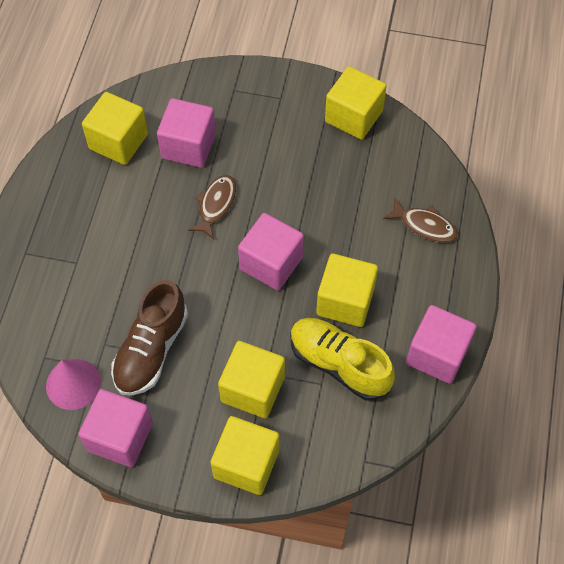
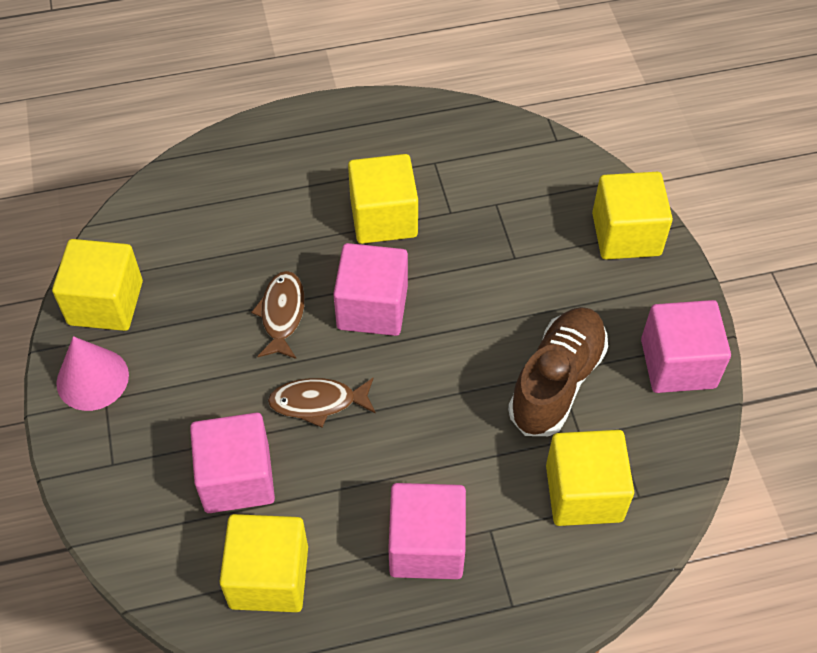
camera: 115 degrees left, 5 degrees down
(73, 384) = (650, 444): pink cone -> pink cone (92, 379)
(151, 349) = (556, 382): brown shoe -> brown shoe turned 60 degrees counterclockwise
(252, 389) = (541, 262): yellow cube -> yellow cube (584, 493)
(339, 364) = (464, 196): yellow shoe -> none
(424, 225) = (243, 179): brown fish -> brown fish (282, 314)
(437, 354) = (403, 120): pink cube -> pink cube (426, 545)

